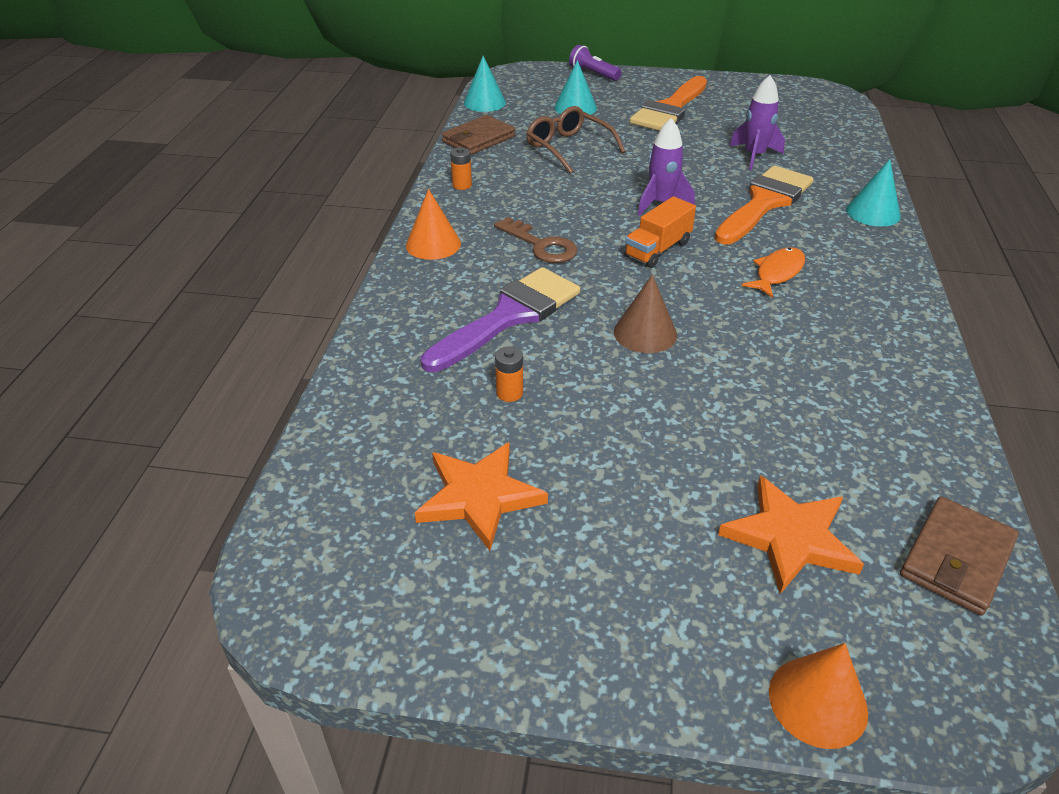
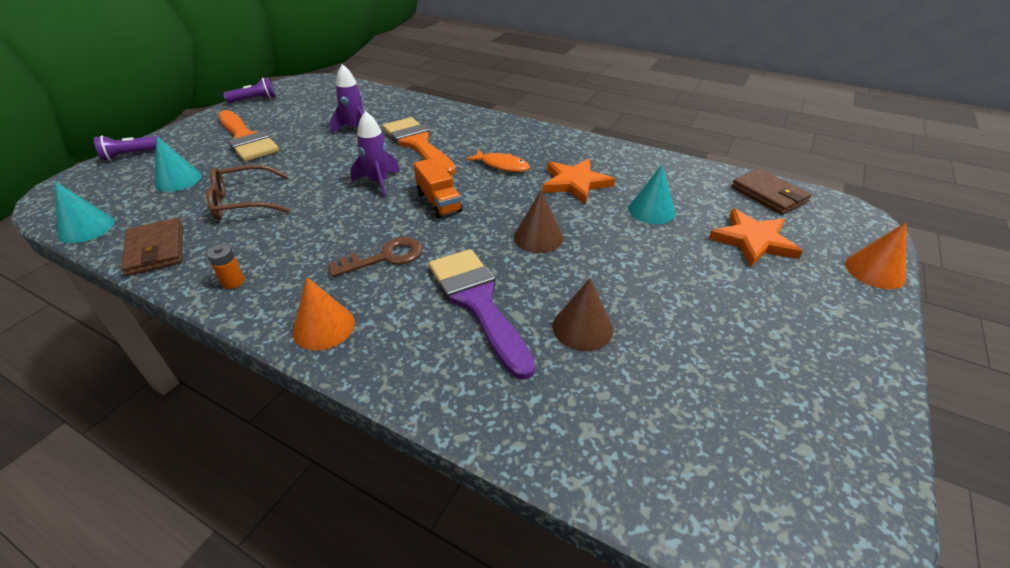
camera: 70 degrees left, 0 degrees up
(479, 496) = (705, 377): orange star -> orange star (575, 183)
(509, 393) = (582, 328): orange battery -> brown cone
(750, 83) = (254, 100): none -> purple flashlight
(777, 273) = (502, 165): orange fish -> orange fish turned 150 degrees clockwise
(873, 213) = (462, 115): turquoise cone -> turquoise cone (651, 210)

